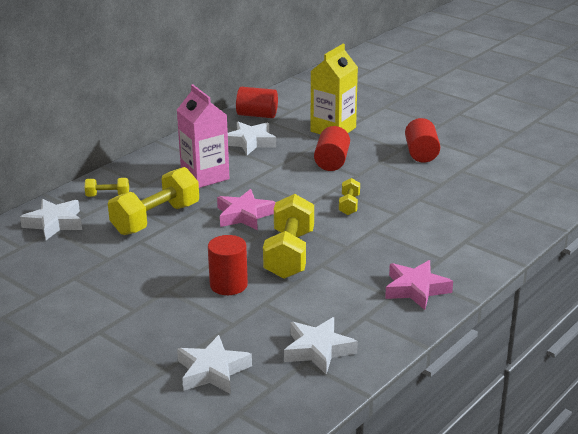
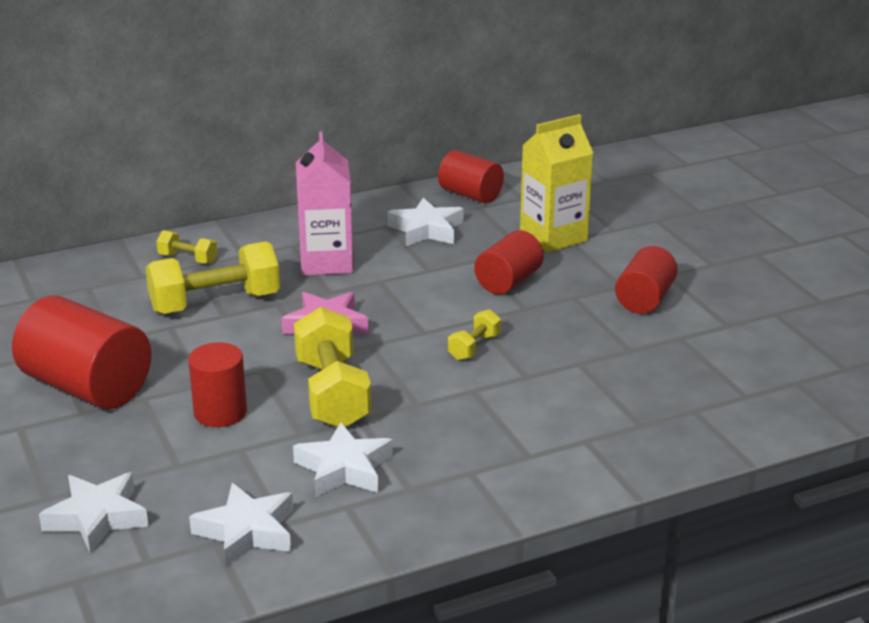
camera: 25 degrees right, 0 degrees up
(54, 223) = (96, 278): white star -> white star (344, 469)
(120, 293) = (87, 387): none -> red cylinder
(289, 254) = (332, 394): yellow dumbbell -> yellow dumbbell turned 45 degrees counterclockwise
(416, 289) = (452, 488): pink star -> none

